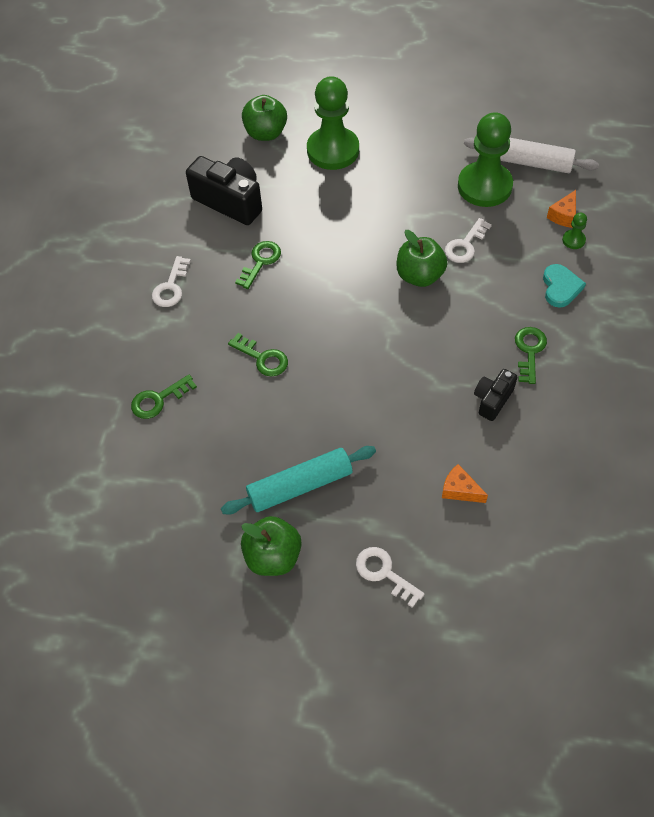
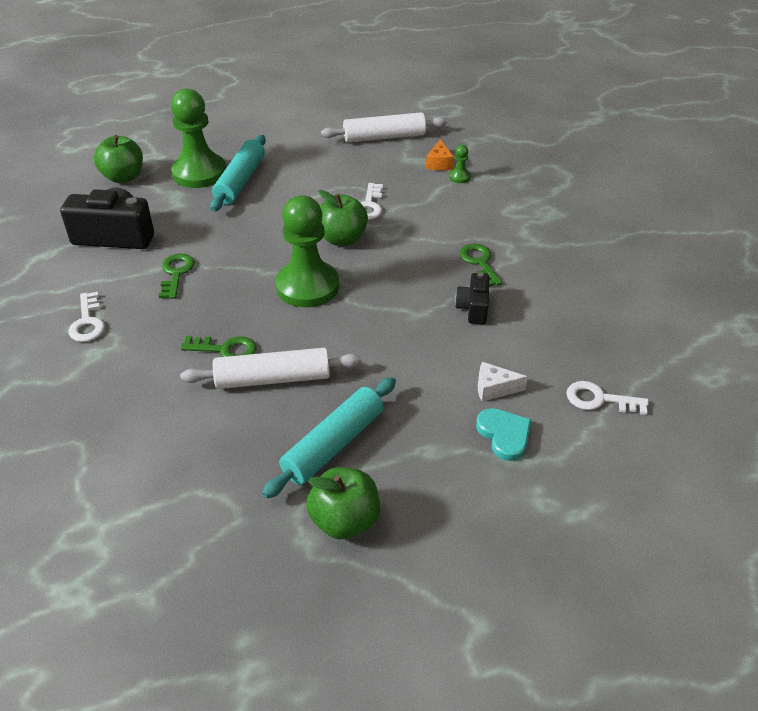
camera: 30 degrees left, 15 degrees down
(158, 400) = (127, 425): green key -> none
(285, 403) = (273, 379): none -> white rolling pin
(364, 173) = (240, 181): none -> turquoise rolling pin
(384, 573) = (471, 488): white key -> white key (599, 399)
(460, 490) = (494, 388): orange cheese -> white cheese
(484, 186) = (357, 162): green pawn -> green pawn (307, 286)
(560, 287) = (472, 211): turquoise heart -> turquoise heart (504, 435)

